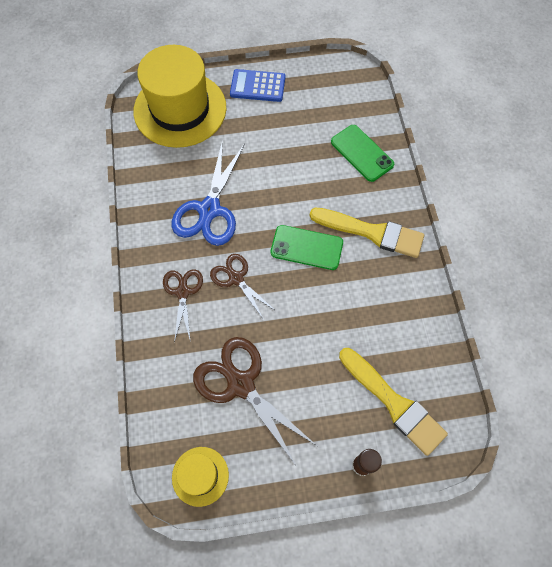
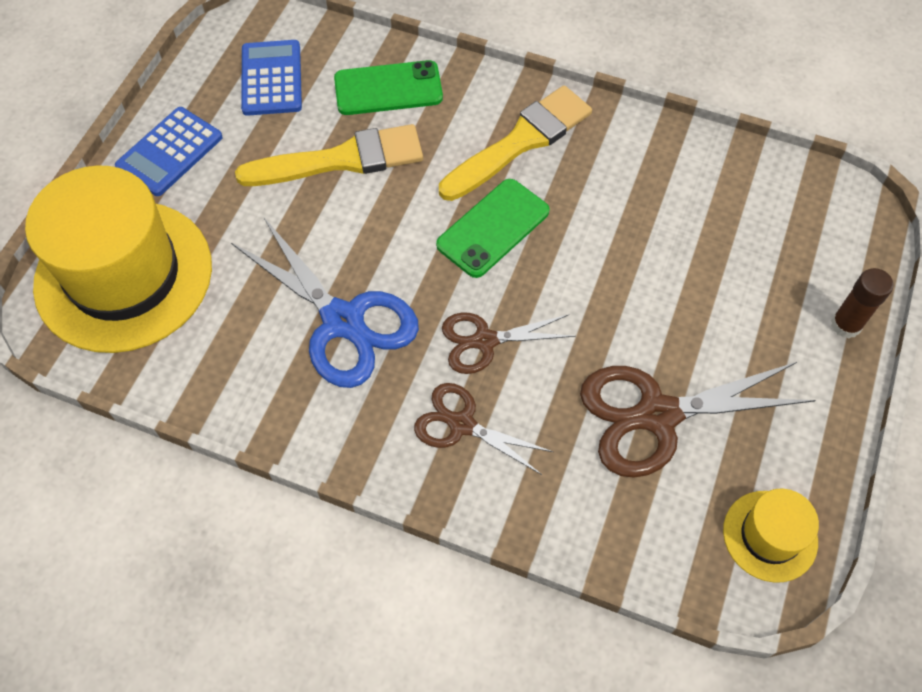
camera: 60 degrees left, 5 degrees down
(330, 100) = (271, 78): none -> blue calculator
(394, 403) = (779, 245): yellow brush -> yellow brush (341, 160)

